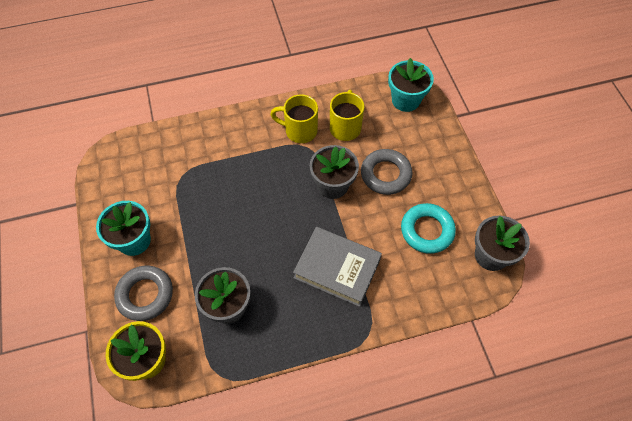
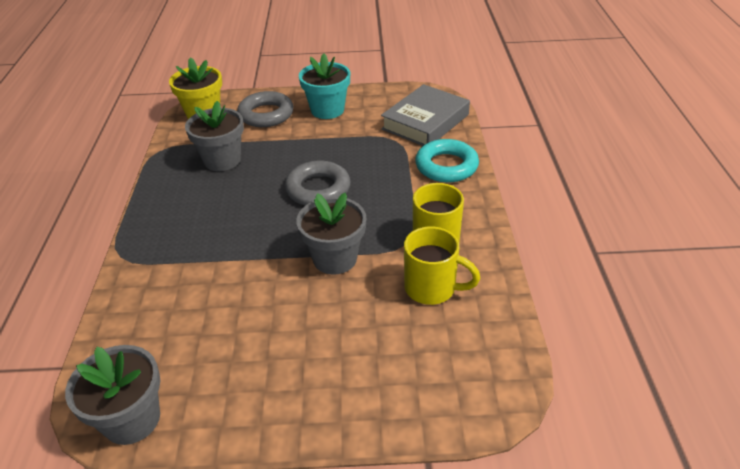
camera: 105 degrees right, 20 degrees down
(337, 269) = (215, 243): grey book -> grey book (425, 122)
(385, 174) = (331, 319): grey ring -> grey ring (318, 189)
(405, 100) = (475, 381): turquoise flower pot -> none
(427, 230) = (216, 346): turquoise ring -> turquoise ring (446, 166)

